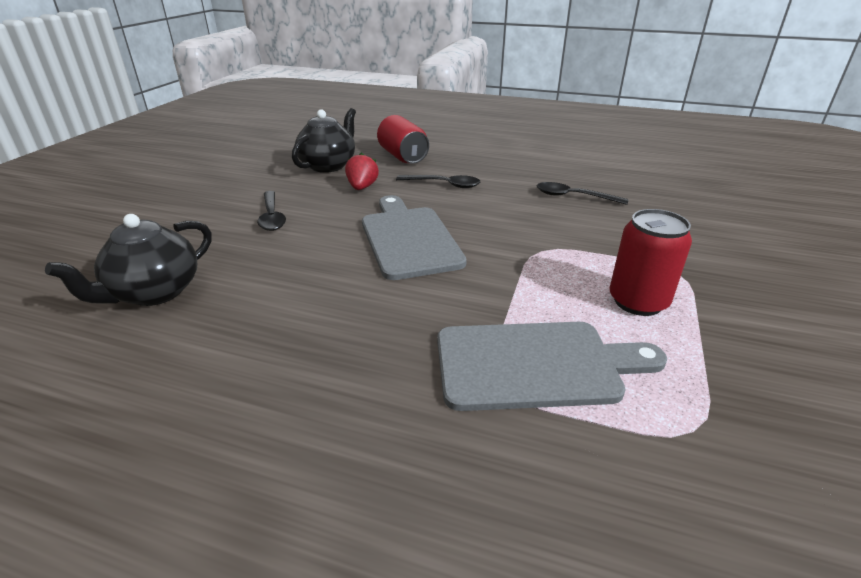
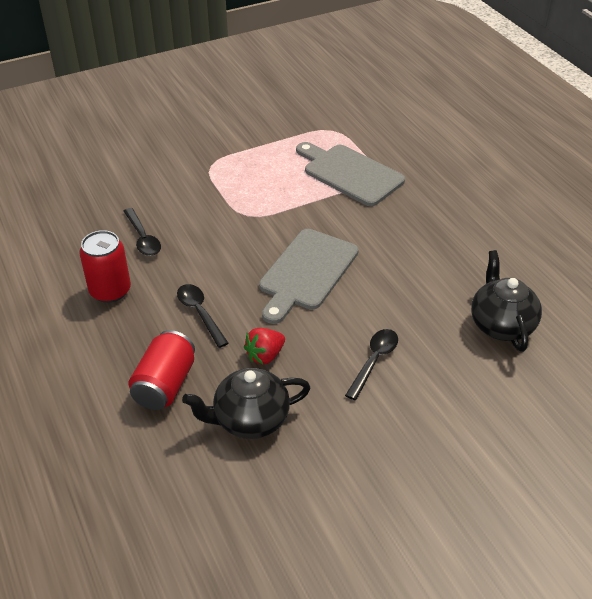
camera: 135 degrees left, 10 degrees up
(154, 292) = (501, 324): black teapot -> black teapot turned 90 degrees counterclockwise
(638, 301) = (259, 166): red can -> red can (110, 291)

